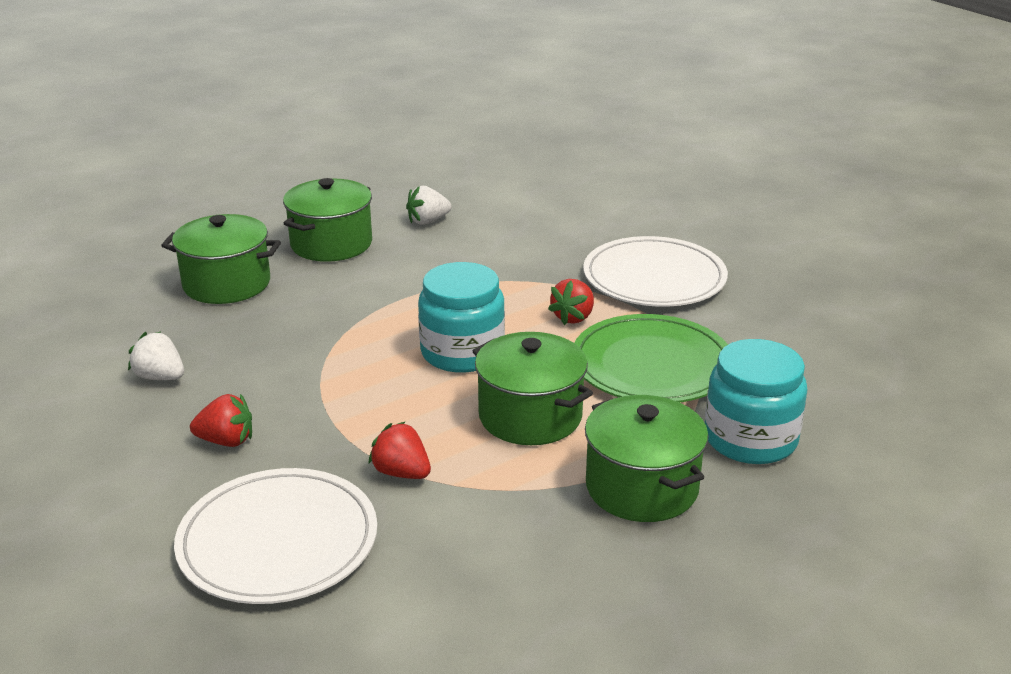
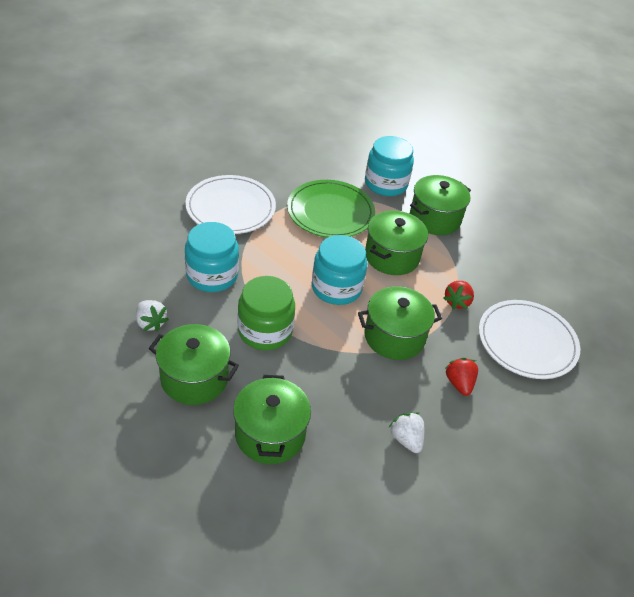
camera: 105 degrees left, 15 degrees up
(160, 377) = (406, 439): white strawberry -> white strawberry turned 135 degrees clockwise
(344, 393) = (394, 337): none -> green pot
(391, 290) = (265, 331): none -> green jar
(505, 259) = (212, 275): none -> turquoise jar
(573, 317) = (285, 242): red strawberry -> none

